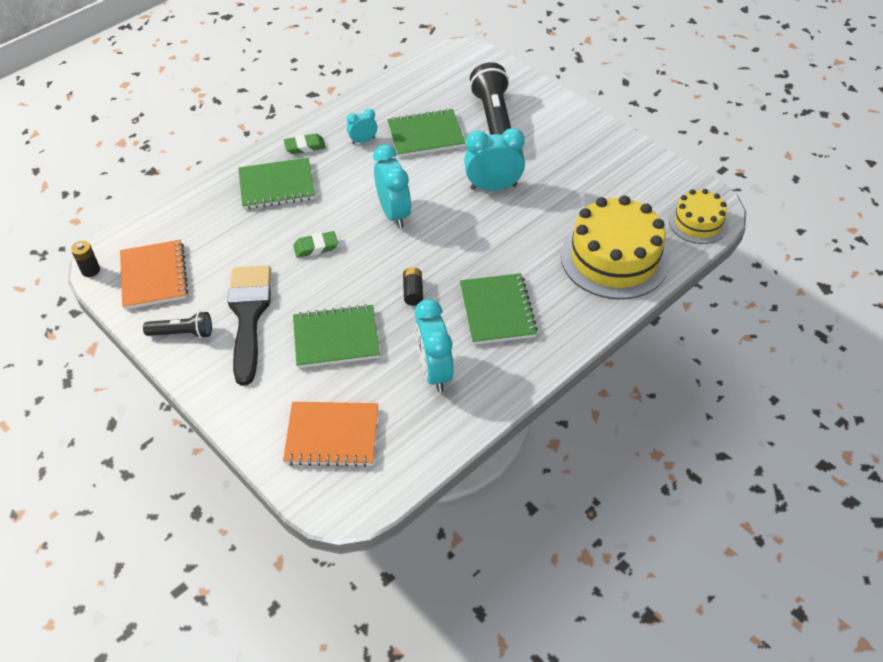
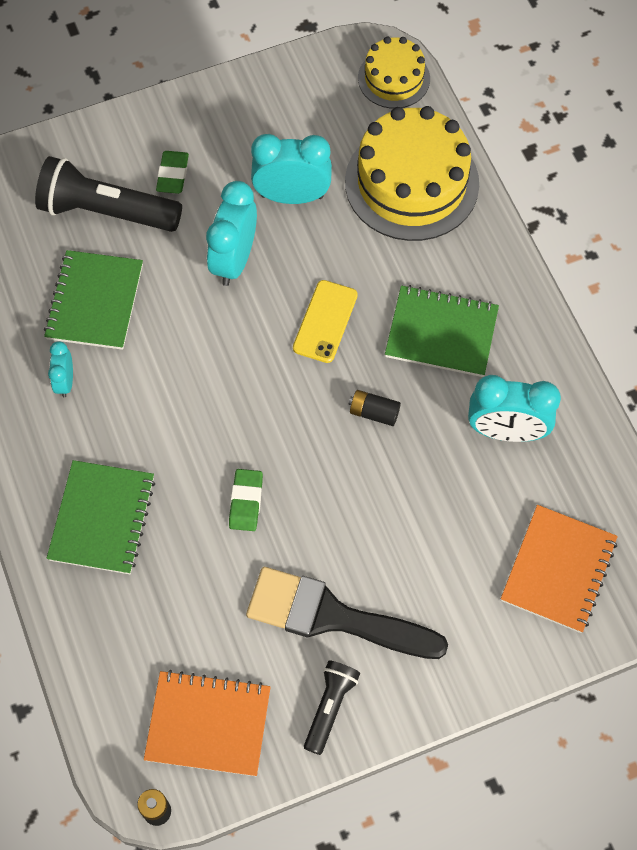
camera: 70 degrees left, 15 degrees up
(305, 146) = (38, 460): green eraser -> green eraser (173, 175)
(336, 338) = (413, 522): green notebook -> none
(394, 213) = (227, 389): turquoise clock -> turquoise clock (292, 196)
(471, 245) = (325, 321): none -> yellow phone

